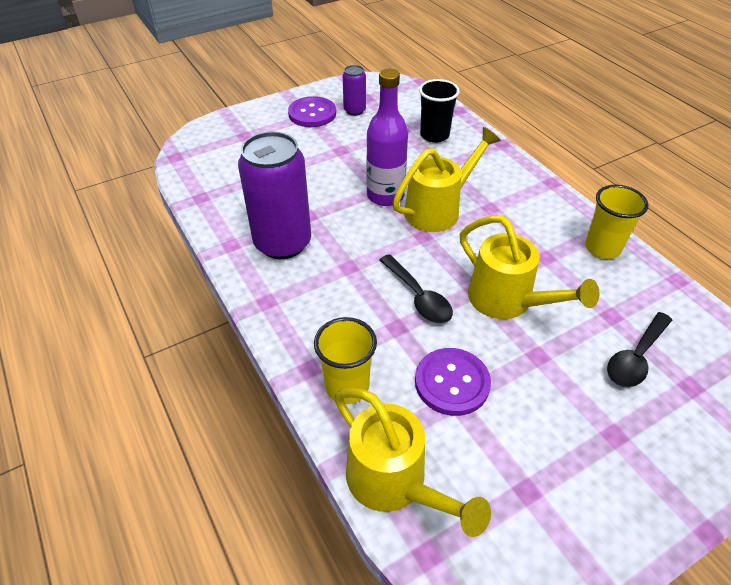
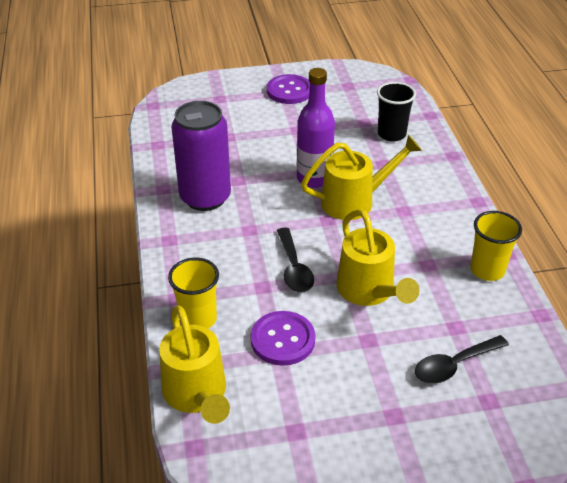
camera: 20 degrees right, 5 degrees down
(354, 110) = (330, 96): purple can -> none

